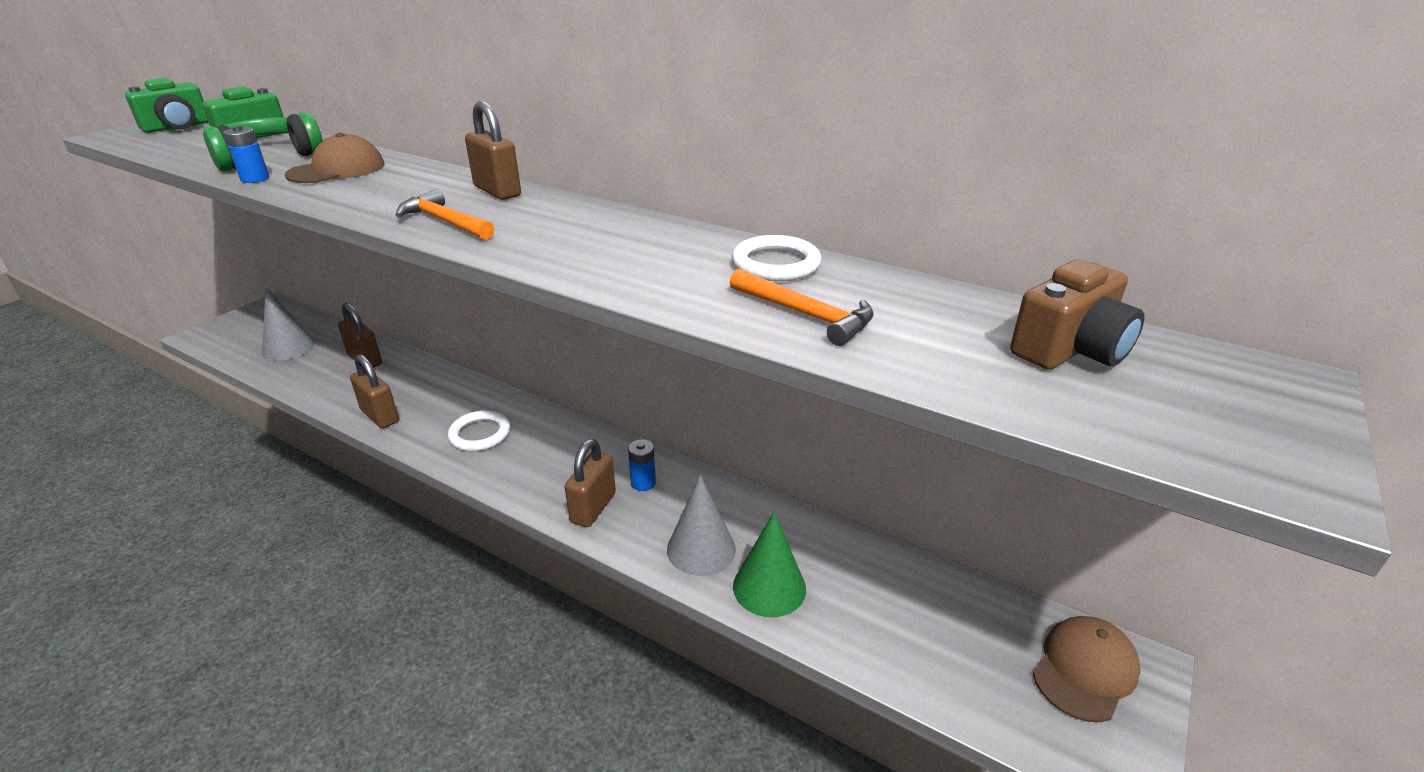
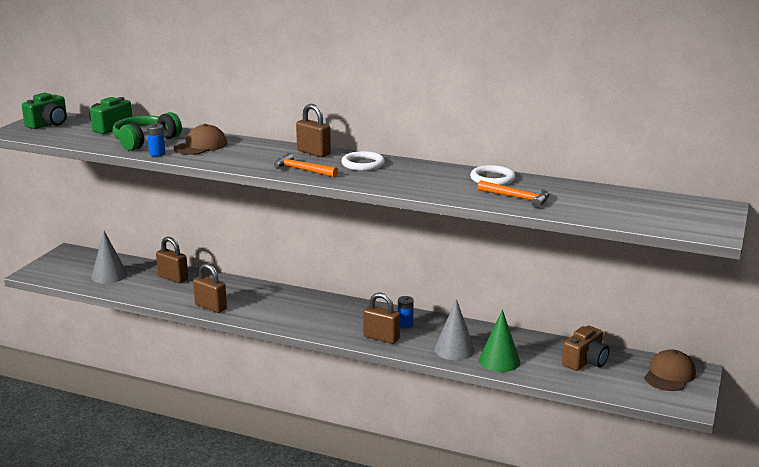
camera: 10 degrees left, 10 degrees down
(480, 434) = (286, 310): white ring -> white ring (363, 164)
(593, 508) = (381, 338): brown padlock -> brown padlock turned 75 degrees counterclockwise
(1070, 350) = (635, 203): brown camera -> brown camera (585, 362)

